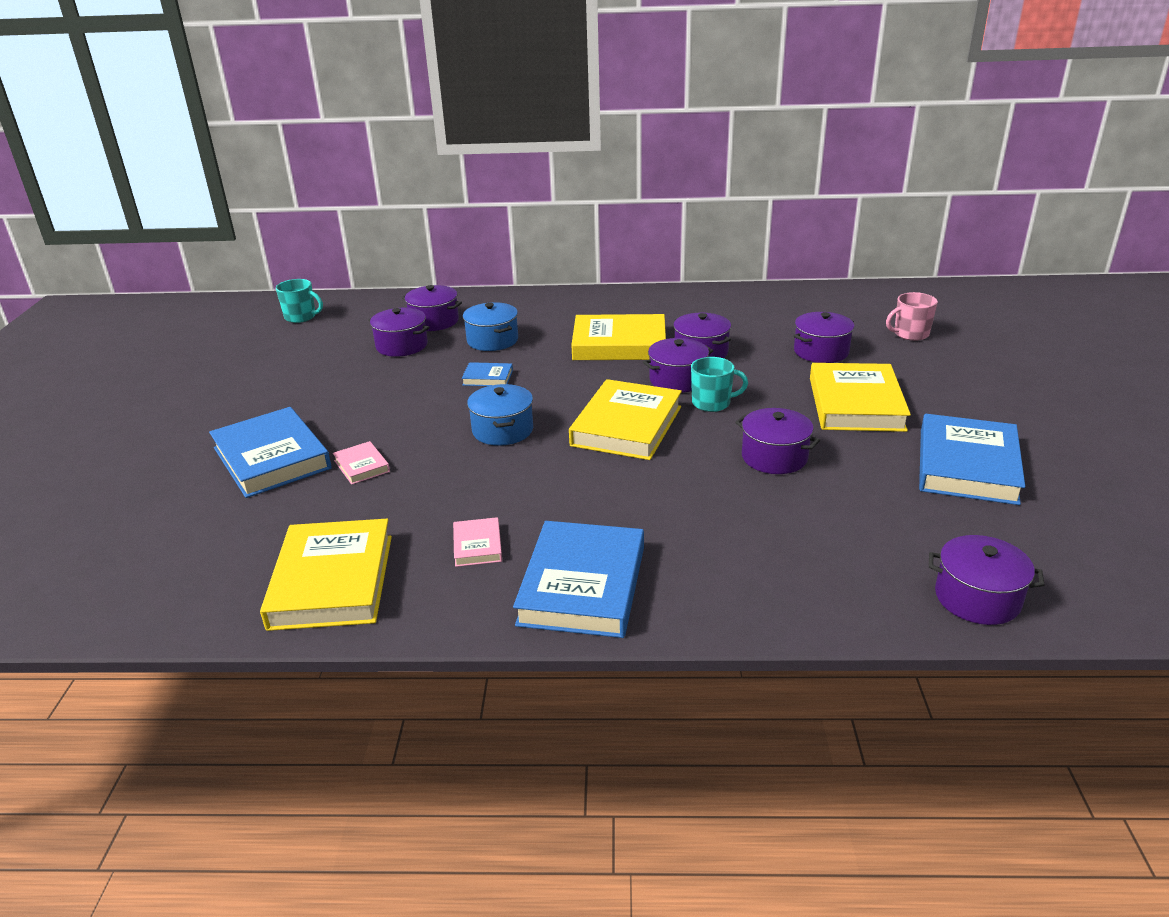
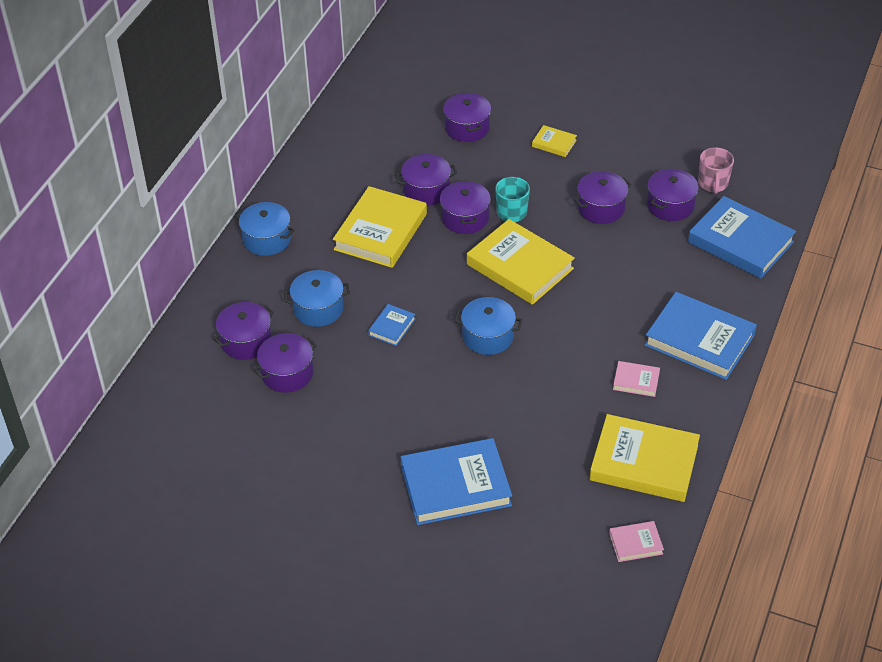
camera: 70 degrees left, 15 degrees up
(301, 317) = (159, 443): turquoise mug -> none
(361, 466) = (499, 429): pink book -> pink book (636, 543)
(568, 301) = (267, 239): none -> blue pot
(856, 404) = (554, 143): yellow book -> yellow book, size x0.46
(910, 334) = (468, 73): pink mug -> pink mug (713, 184)
(967, 466) = (654, 130): blue book -> blue book (740, 242)
(977, 598) = (775, 186): purple pot -> purple pot (670, 205)

